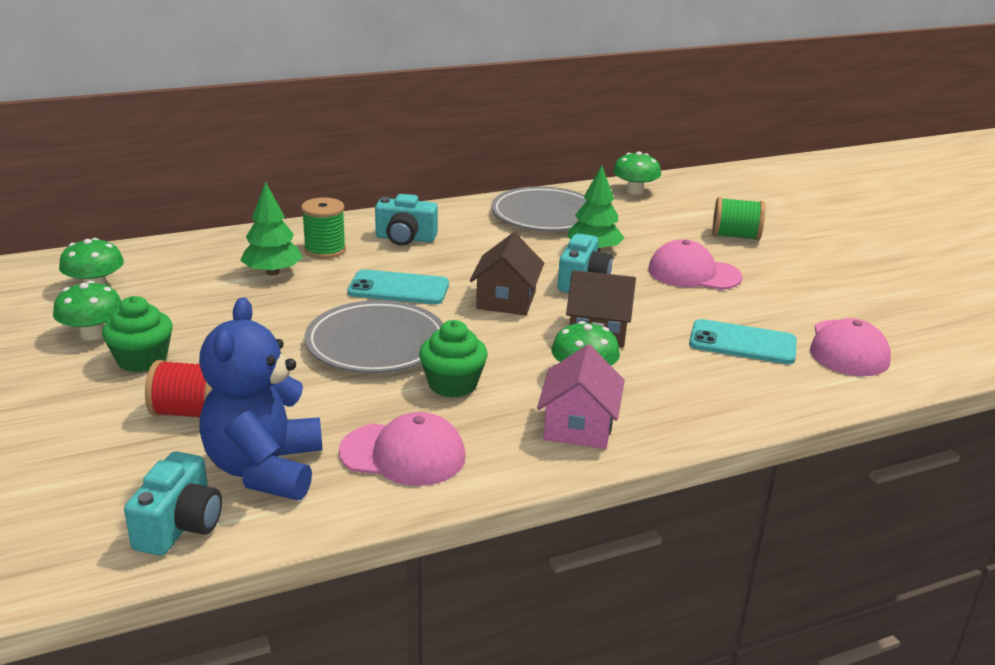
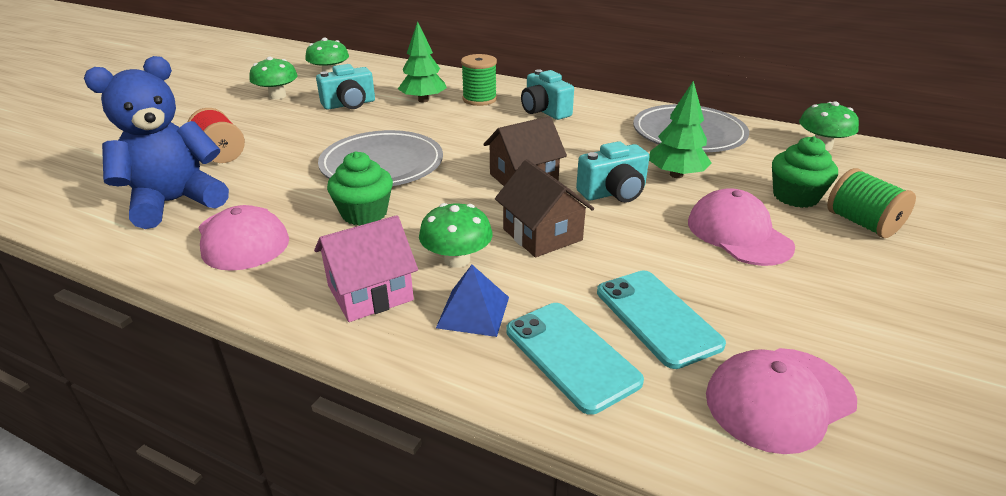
camera: 50 degrees right, 5 degrees up
(142, 360) = (265, 117): green cupcake -> green cupcake (795, 196)
(180, 526) = (86, 207): turquoise camera -> turquoise camera (349, 104)
(398, 288) = (470, 139): turquoise phone -> turquoise phone (571, 355)
(656, 398) = (473, 312): none -> blue pyramid

